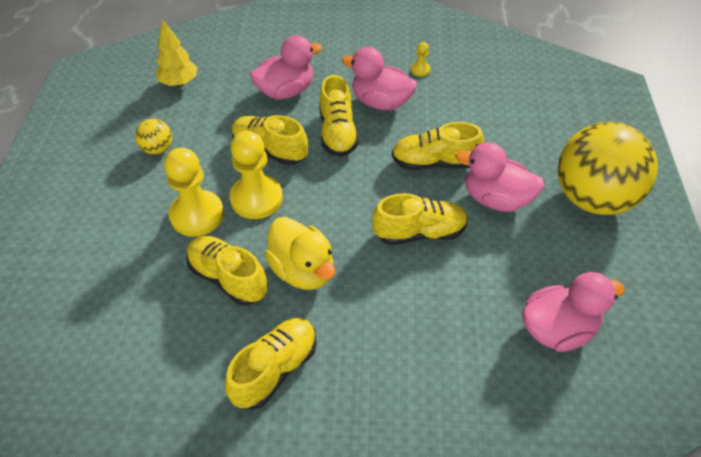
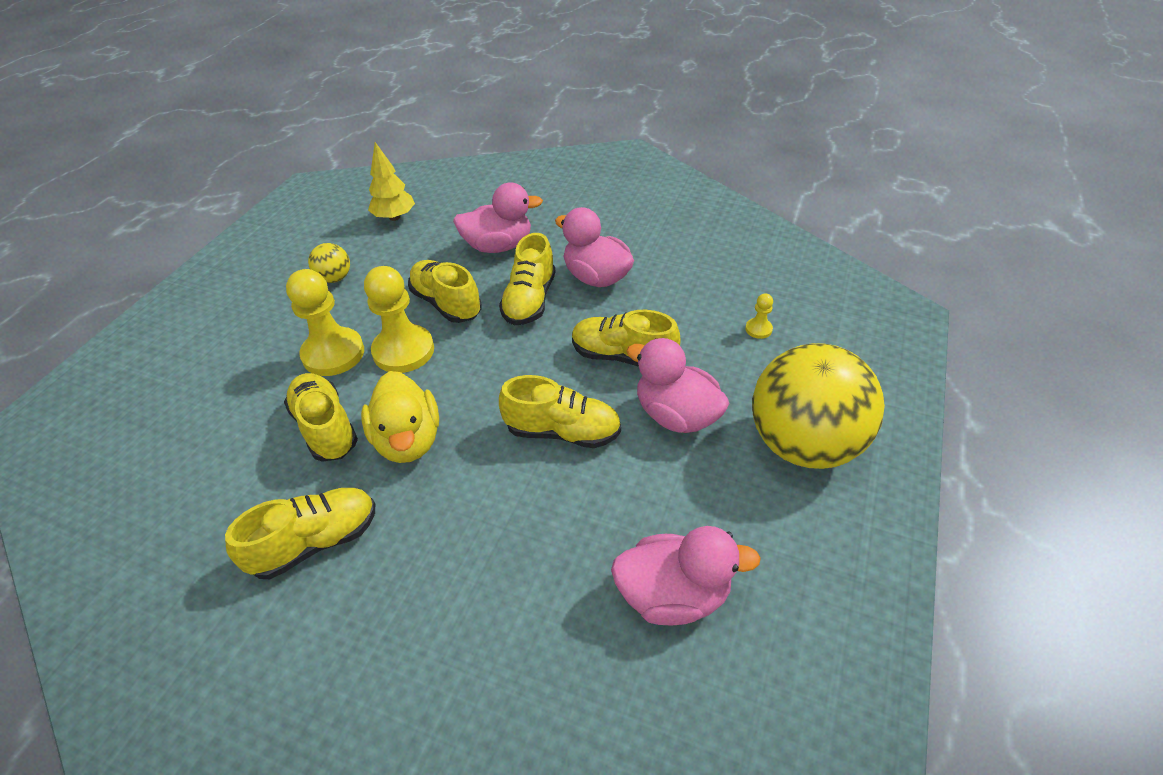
camera: 20 degrees right, 5 degrees down
(420, 70) = (661, 251): yellow pawn -> yellow pawn (758, 329)

